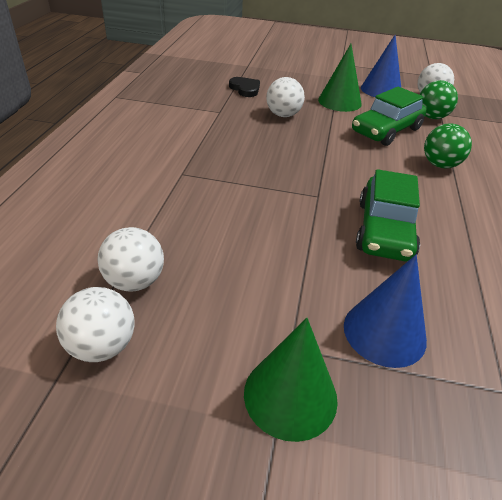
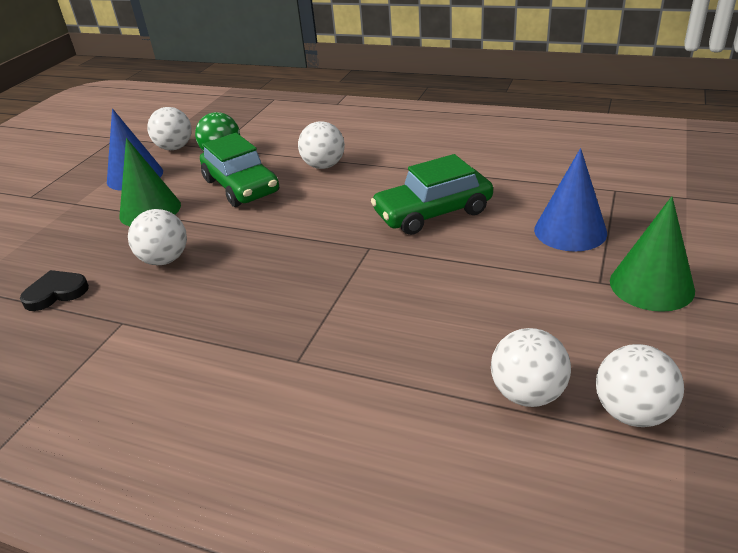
camera: 75 degrees left, 5 degrees down
(384, 230) = (433, 213): green car -> green car turned 135 degrees clockwise
(440, 165) = (324, 166): green ball -> white ball

